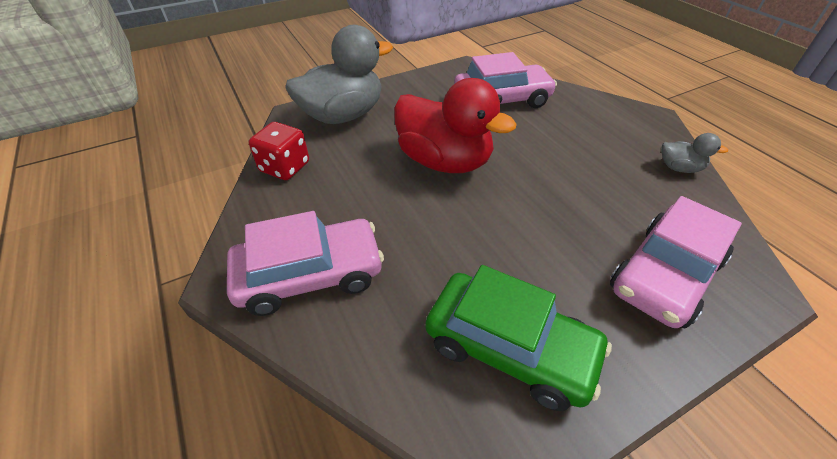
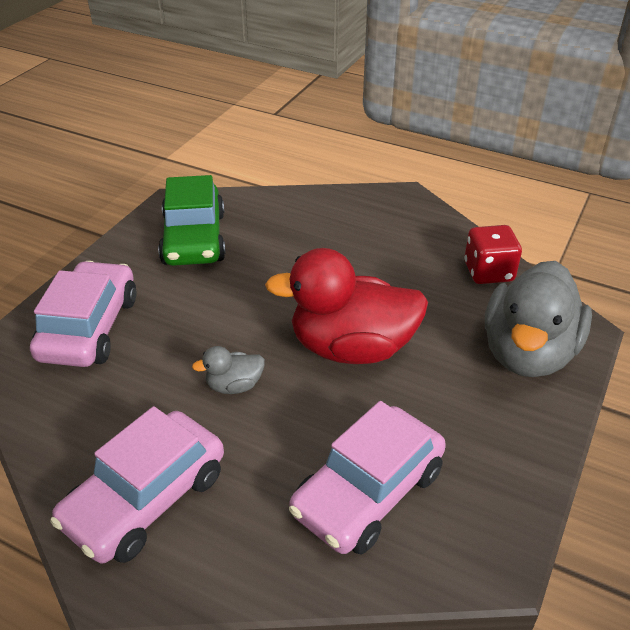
camera: 145 degrees right, 5 degrees down
(310, 275) = (356, 219): pink car -> pink car (145, 498)
(509, 348) = (194, 239): green car -> green car turned 90 degrees counterclockwise
(679, 168) = (72, 472): grey duck -> grey duck (234, 385)

